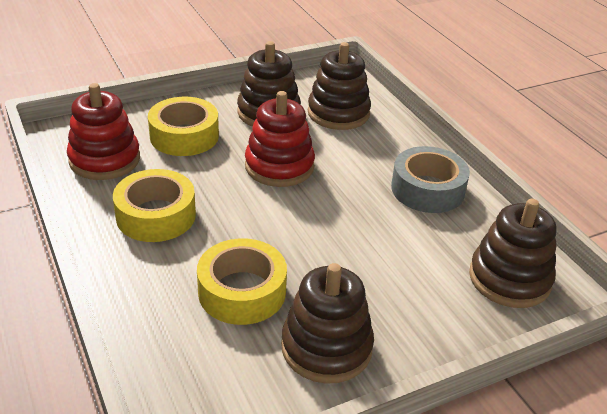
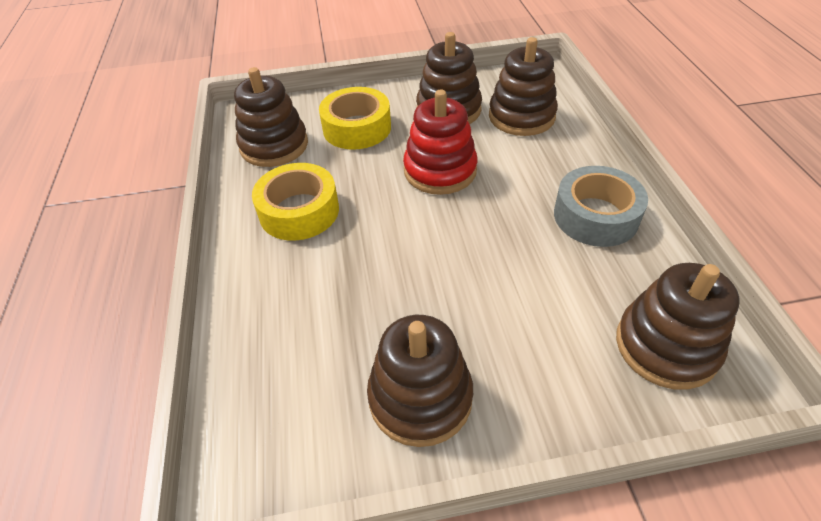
camera: 20 degrees right, 10 degrees up
(105, 160) = (274, 146): red stacking toy -> brown stacking toy
(242, 291) = (353, 311): yellow tape -> none

